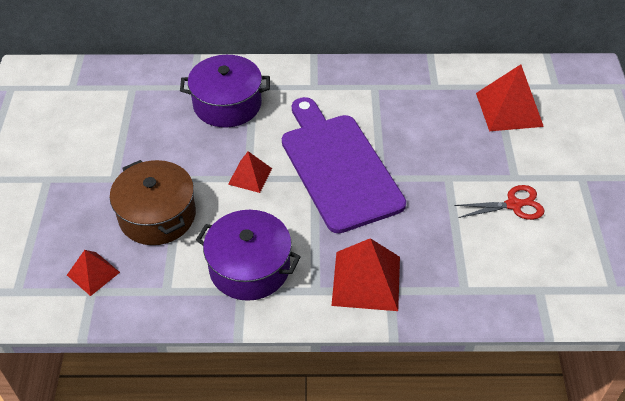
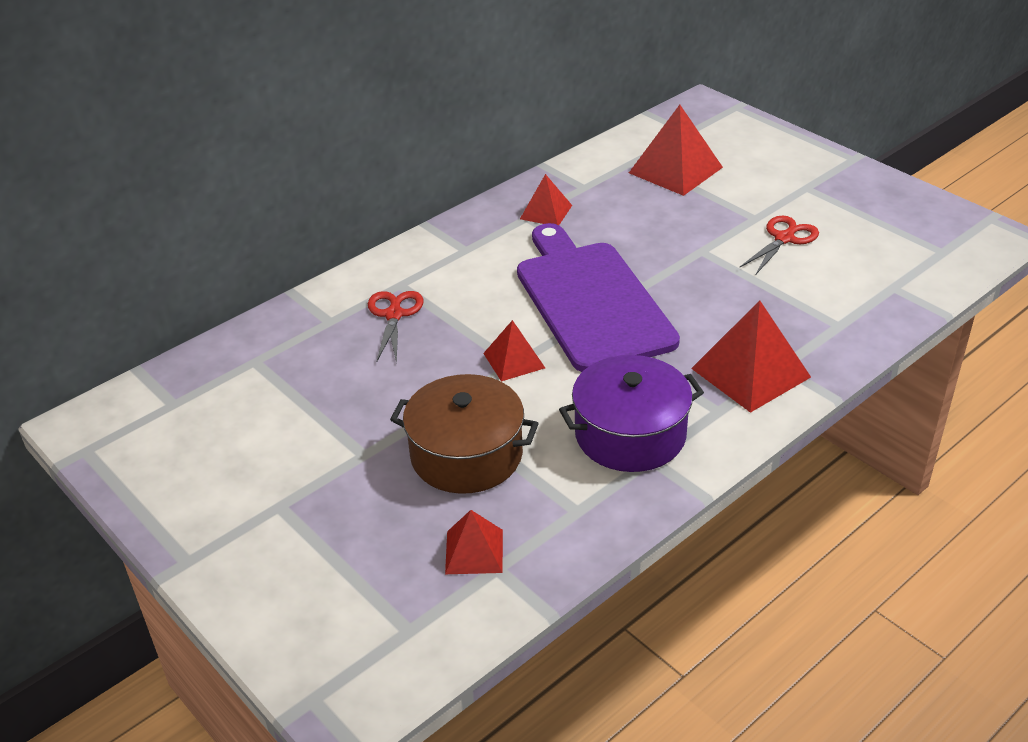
camera: 40 degrees left, 10 degrees down
(227, 104) = (394, 314): purple pot -> red scissors
(338, 167) = (591, 301): purple cutting board -> purple cutting board turned 45 degrees clockwise
(390, 90) = (546, 212): none -> red pyramid

